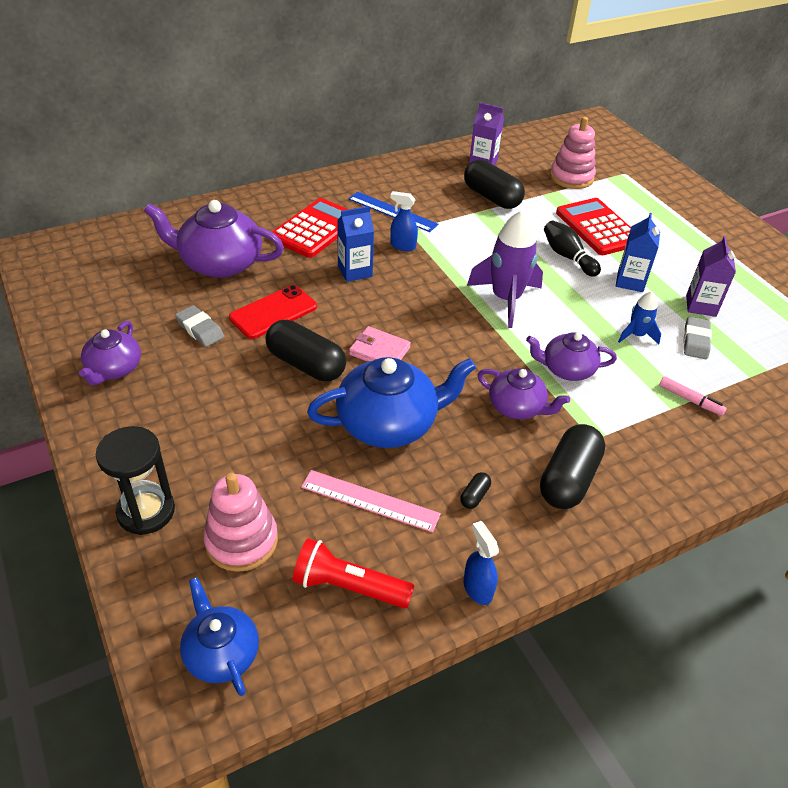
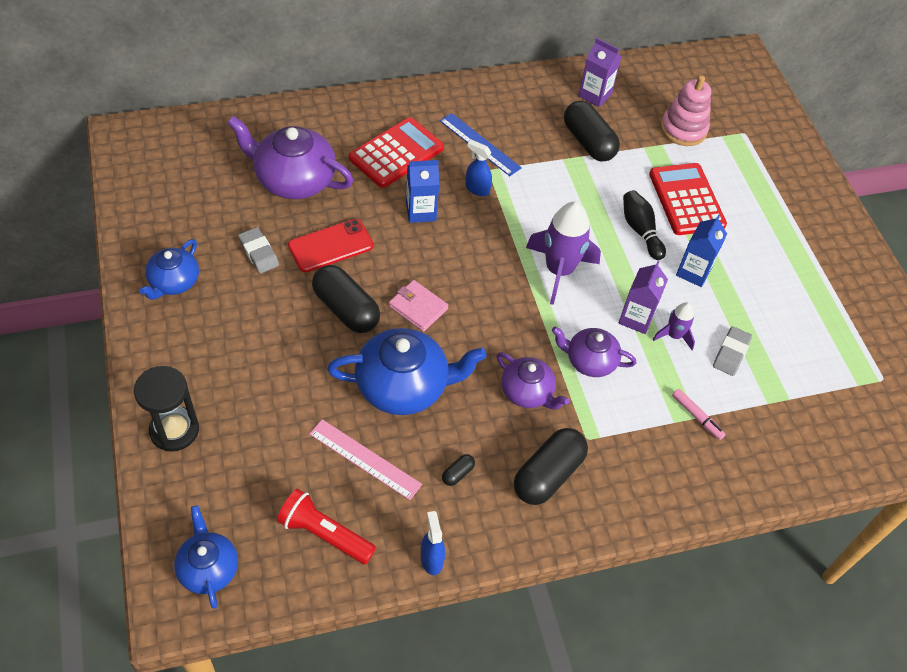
camera: 10 degrees right, 10 degrees up
(113, 369) = (173, 282): purple teapot -> blue teapot
(241, 541) = (247, 474): pink stacking toy -> none
(636, 335) = (674, 335): blue rocket -> purple rocket
(701, 306) = (754, 314): purple carton -> purple carton (636, 318)

